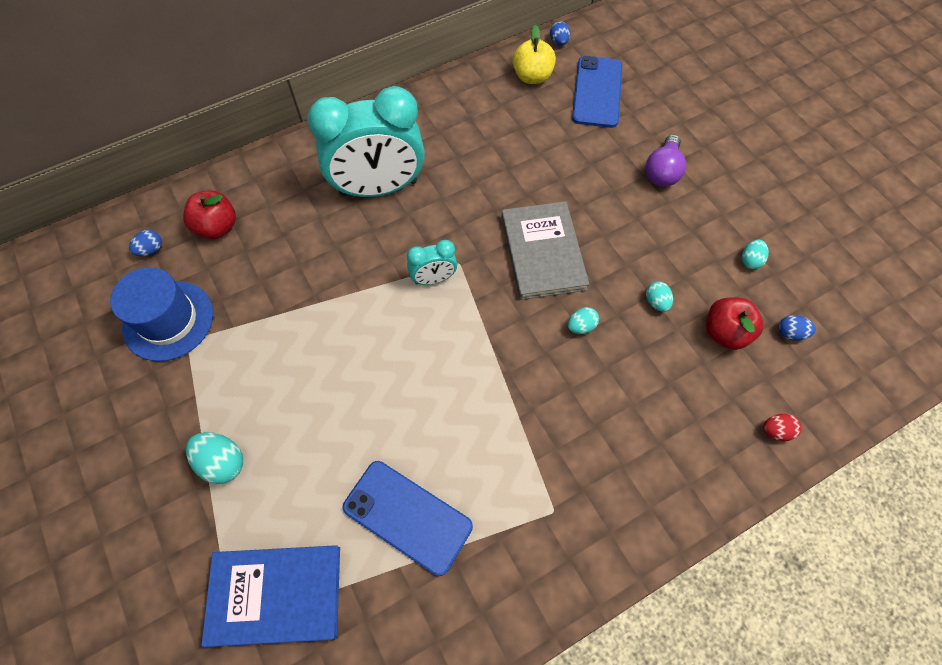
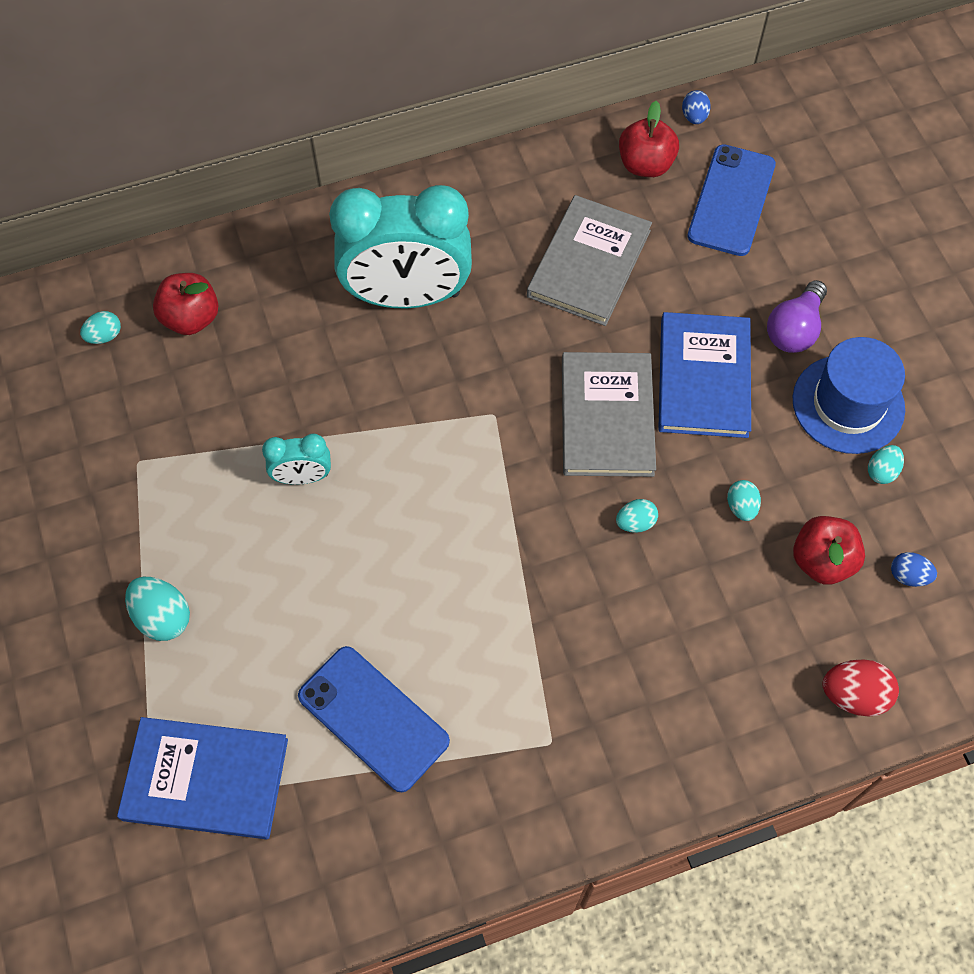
camera: 10 degrees right, 0 degrees up
(151, 250) = (104, 336): blue egg -> turquoise egg
(168, 320) = (117, 432): blue hat -> blue hat (848, 404)
(433, 279) = (457, 430): turquoise clock -> turquoise clock (302, 477)
(507, 147) = (589, 263): none -> grey book
(532, 77) = (645, 165): yellow apple -> red apple
(606, 214) = (703, 378): none -> blue book
(776, 431) = (854, 695): red egg -> red egg, size x1.61

